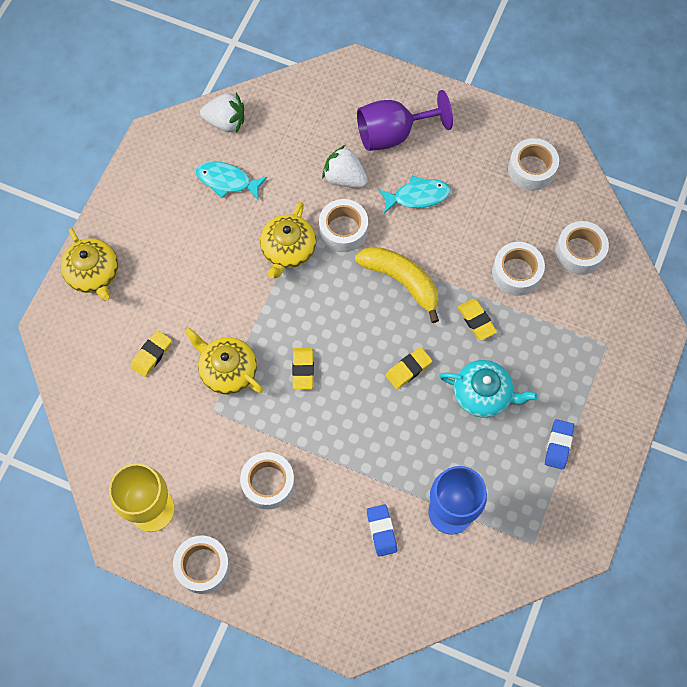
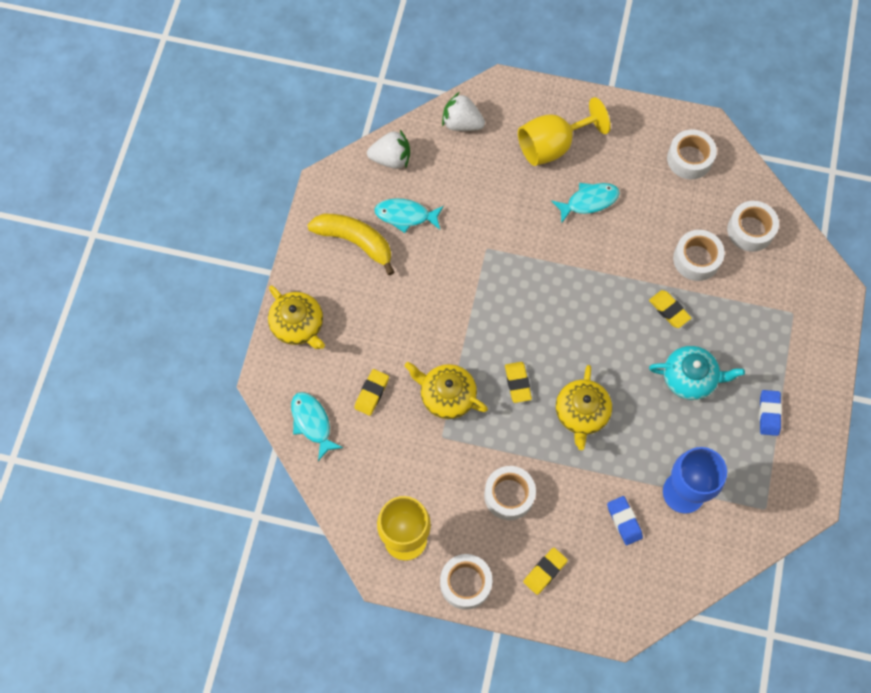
camera: 10 degrees left, 0 degrees up
(85, 374) = (312, 423): none -> turquoise fish
(288, 249) = (478, 272): yellow teapot -> yellow teapot (581, 413)
(343, 230) = (526, 245): white tape -> none
(344, 178) = (516, 195): white strawberry -> white strawberry (461, 123)
(393, 134) = (553, 145): purple goblet -> yellow goblet
(401, 281) = (591, 284): yellow banana -> yellow banana (355, 242)
(408, 369) = (616, 366): yellow eraser -> yellow eraser (545, 571)

